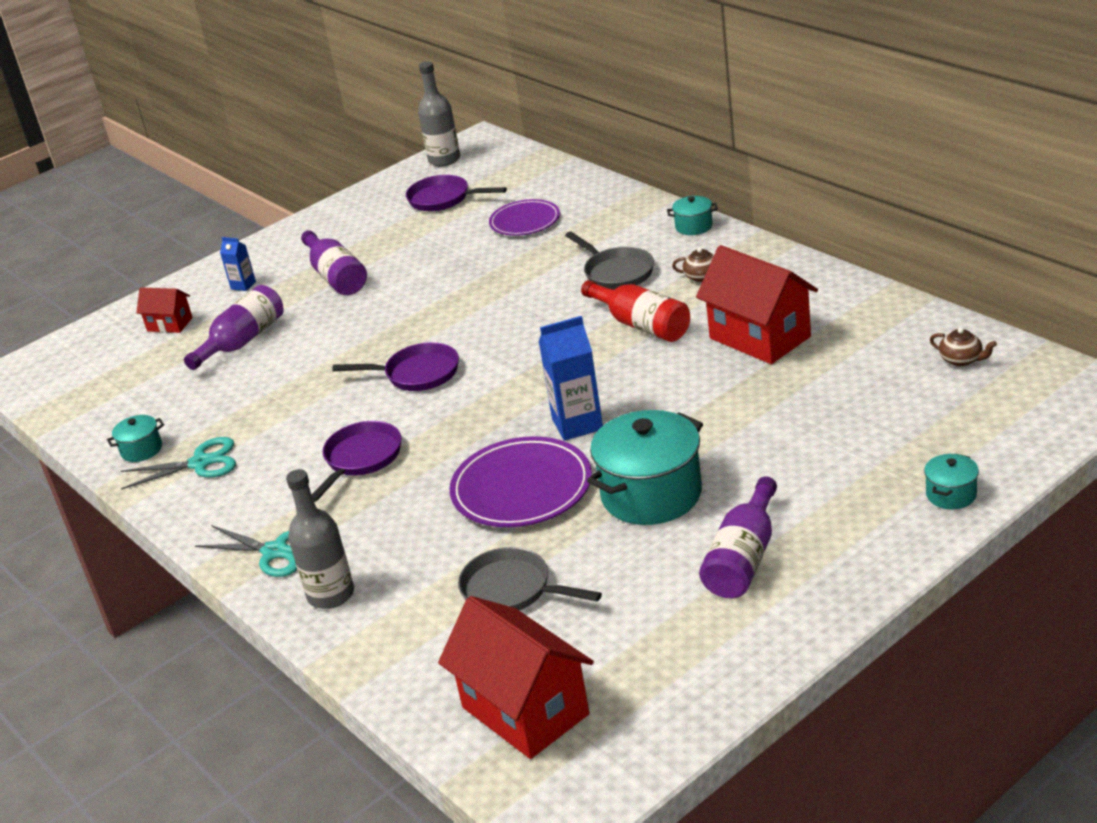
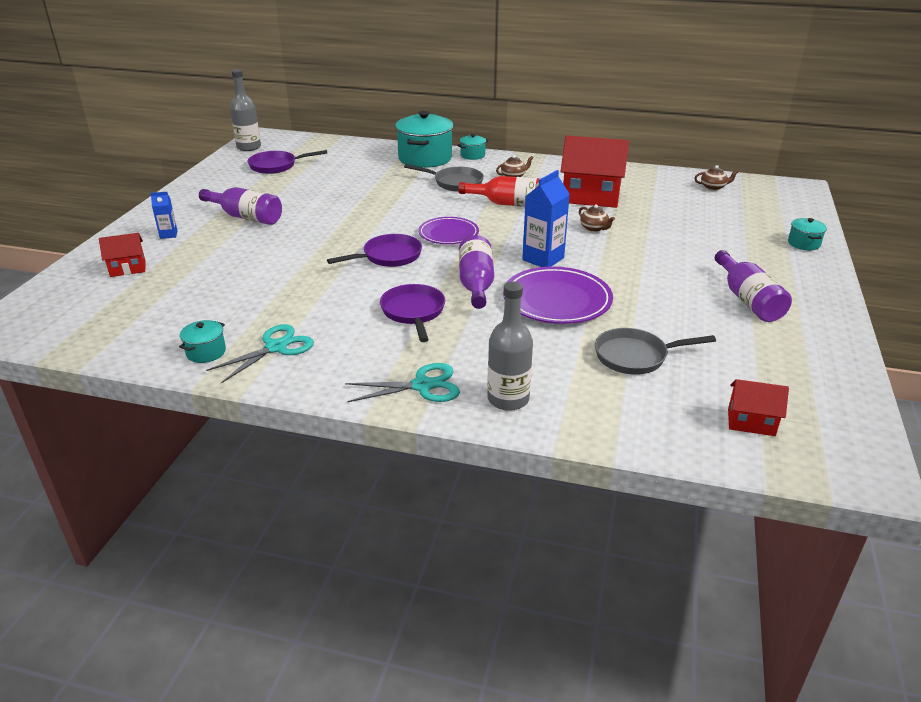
camera: 40 degrees left, 0 degrees up
(243, 341) = (213, 266): purple bottle -> purple bottle (476, 284)
(525, 221) = (354, 168): purple plate -> purple plate (448, 234)
(525, 711) = (751, 422): red house -> red house, size x0.52
(651, 494) = (645, 283): turquoise pot -> turquoise pot (425, 158)
(697, 392) = (594, 228): none -> brown teapot

